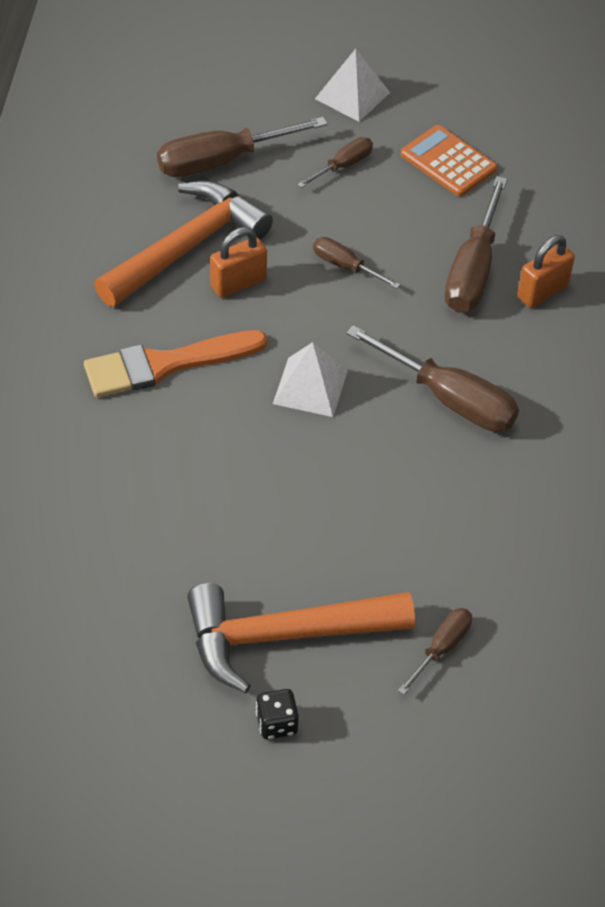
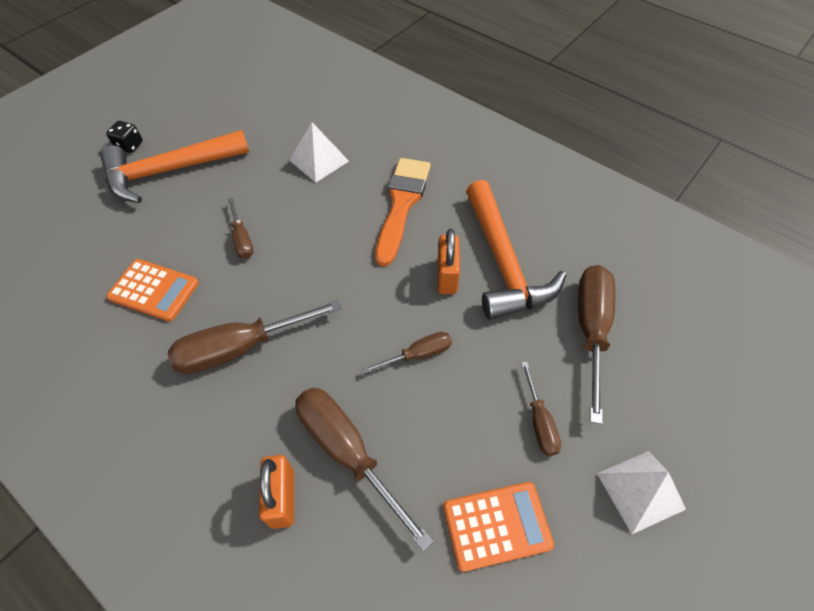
camera: 125 degrees right, 5 degrees up
(285, 636) = (169, 171): orange hammer -> orange hammer turned 135 degrees counterclockwise
(310, 387) = (322, 270): white pyramid -> white pyramid (319, 160)
(442, 648) = (86, 233): brown screwdriver -> brown screwdriver (242, 239)
(453, 518) = (154, 290): none -> orange calculator

